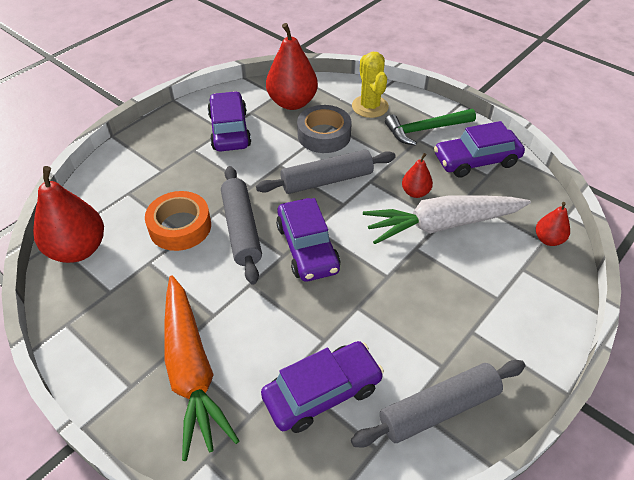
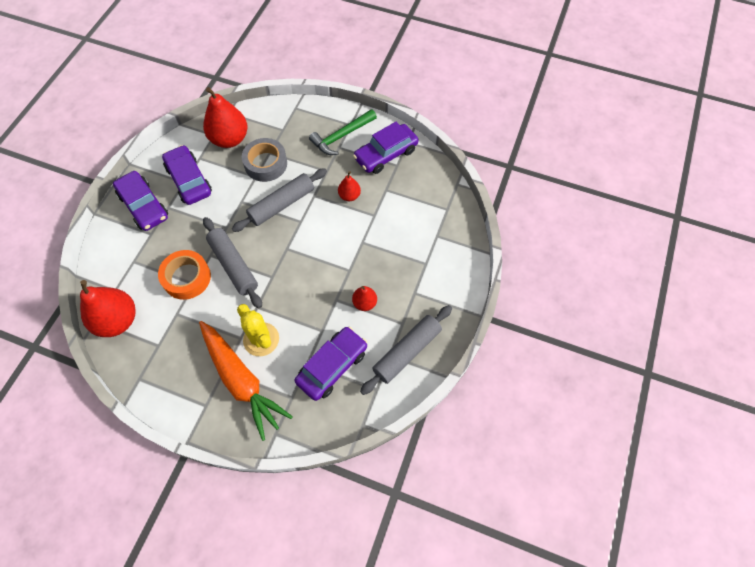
camera: 20 degrees left, 15 degrees up
(307, 248) = (287, 265): purple car -> purple car (144, 206)
(370, 106) = (292, 126): yellow cactus -> yellow cactus (261, 339)
(442, 225) = (375, 217): white carrot -> none
(548, 239) = (449, 207): red pear -> red pear (364, 303)

